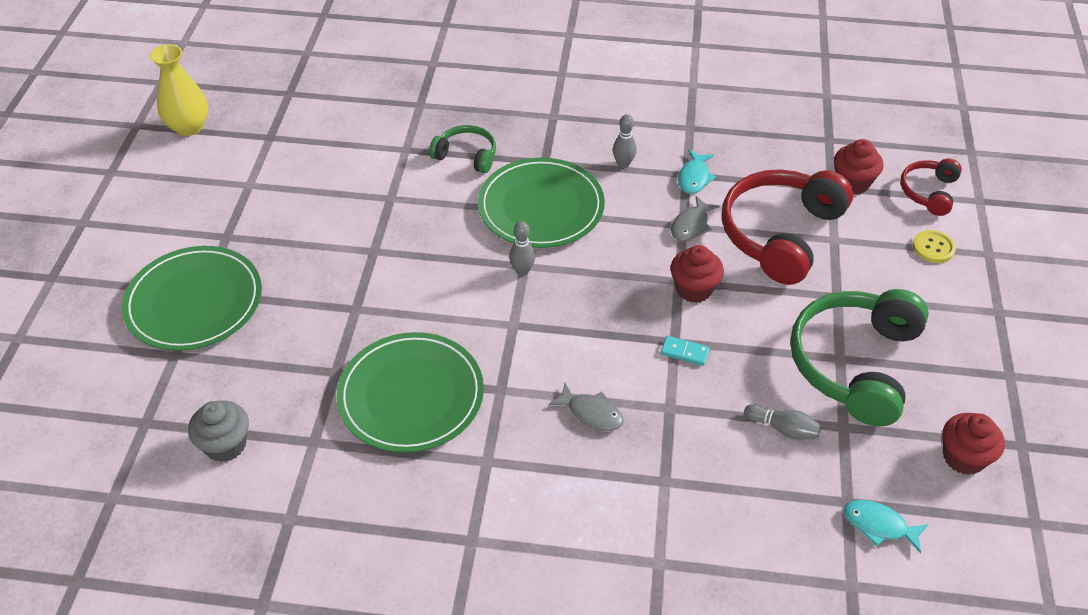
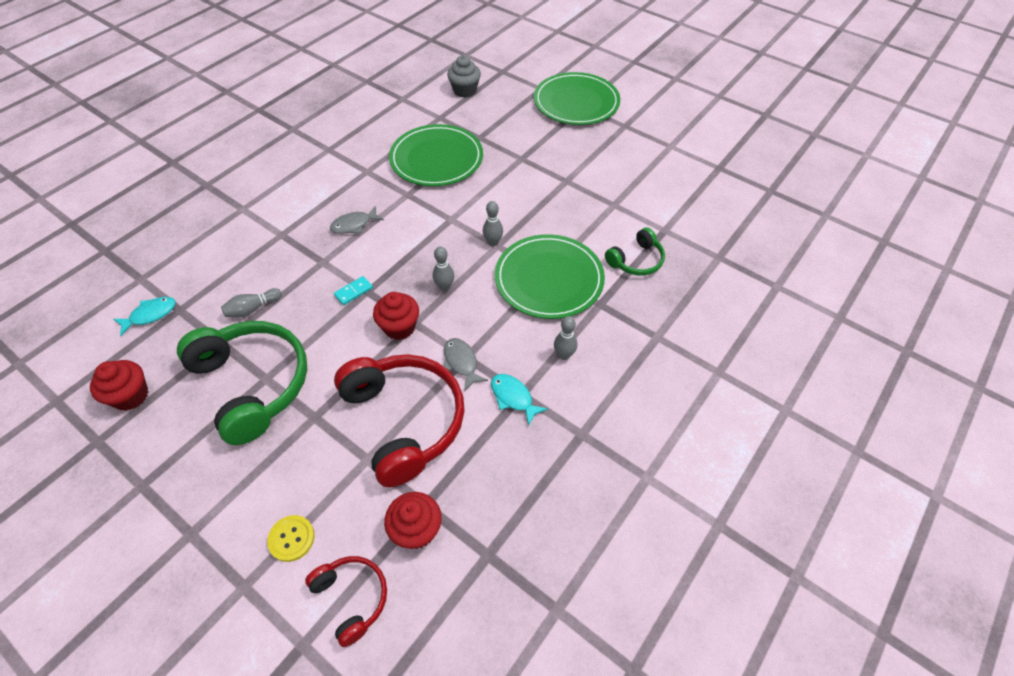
camera: 120 degrees right, 5 degrees up
(189, 127) = (751, 135): yellow vase -> none
(615, 280) = (444, 287): none -> grey bowling pin

